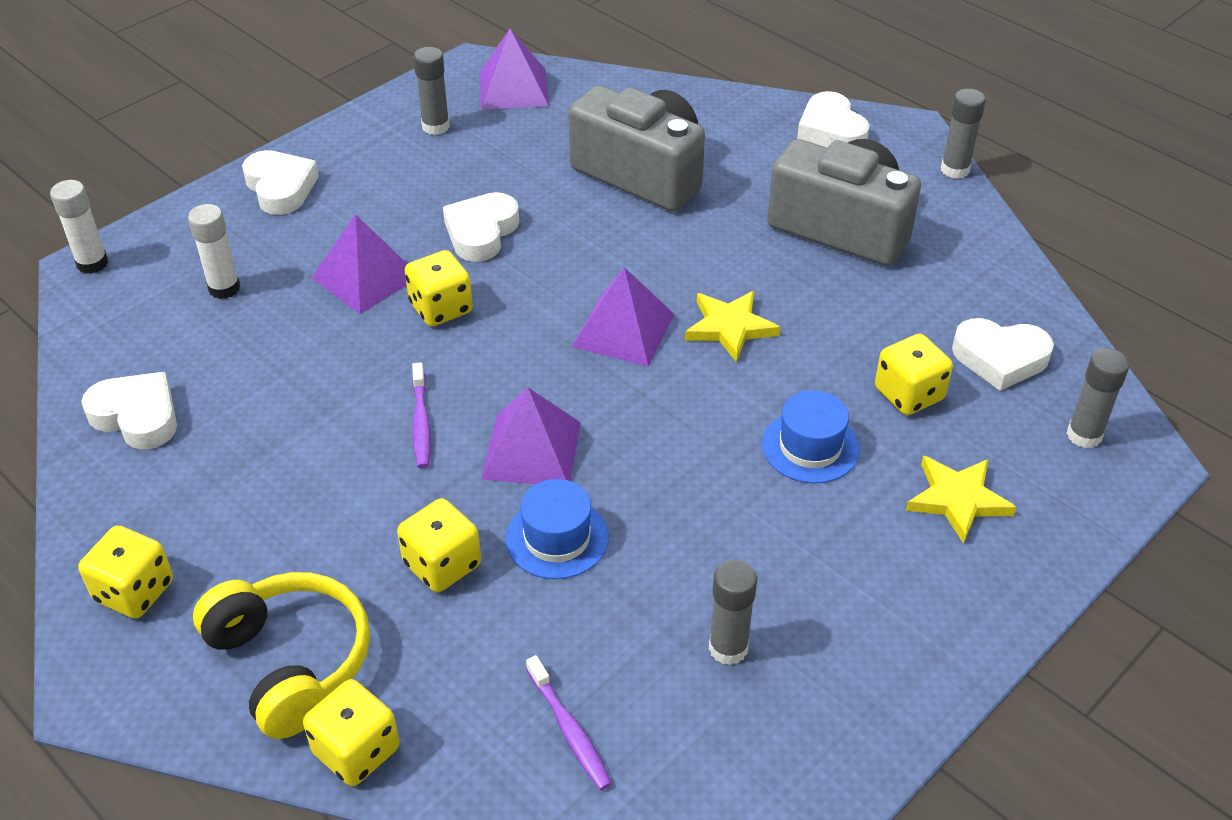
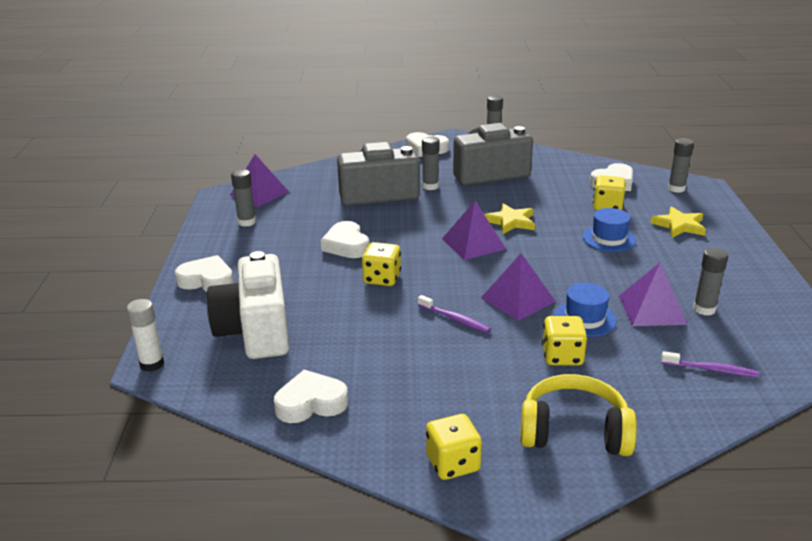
camera: 45 degrees left, 15 degrees down
(224, 288) = (255, 331): white glue stick -> white camera
(356, 751) = (660, 437): yellow dice -> none
(366, 277) = (323, 287): purple pyramid -> purple pyramid (652, 310)
(727, 201) = (430, 186): none -> grey glue stick

